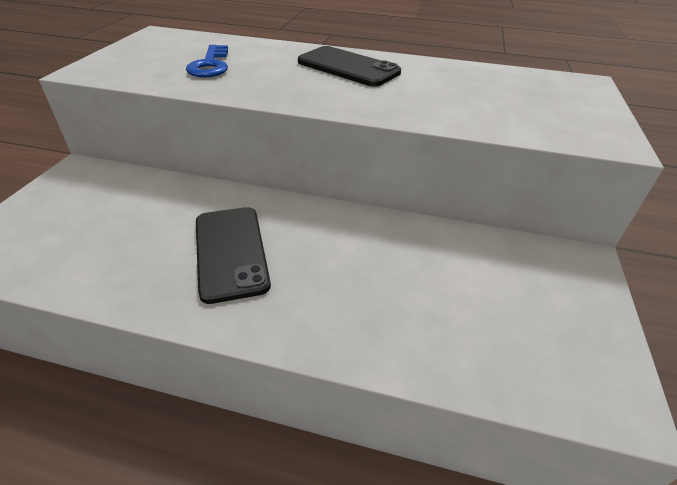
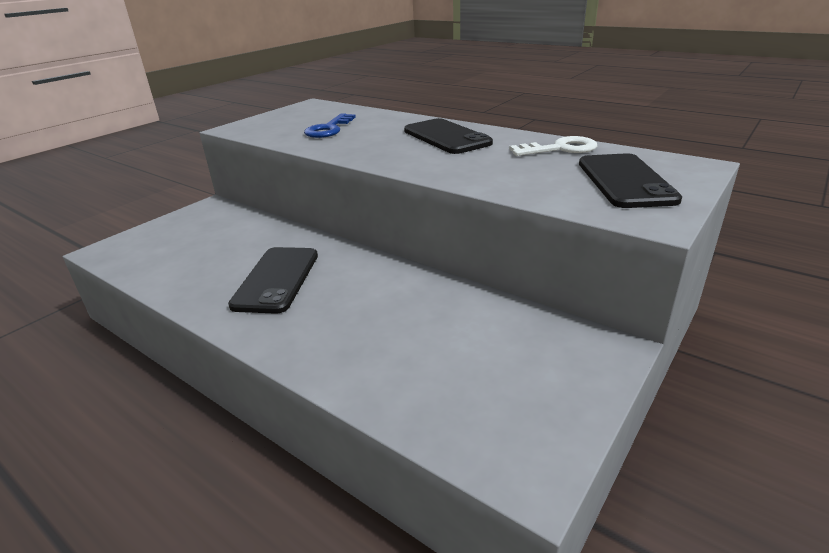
camera: 25 degrees right, 10 degrees down
(465, 73) = (560, 149): none -> white key
(551, 103) = (625, 181): none -> black phone

